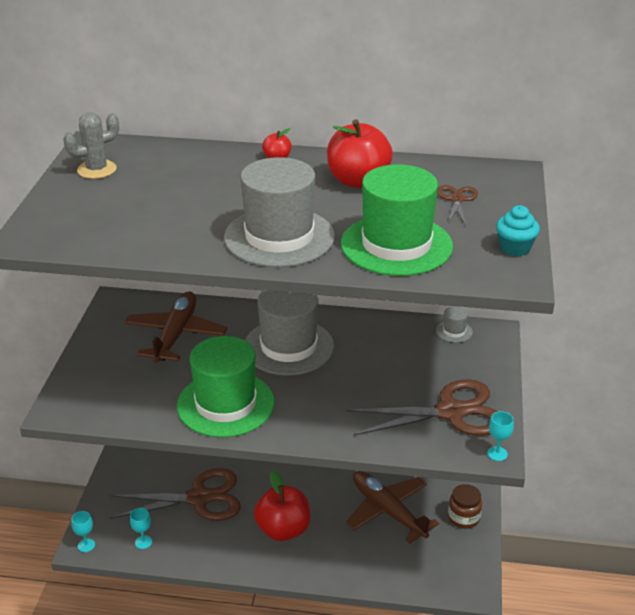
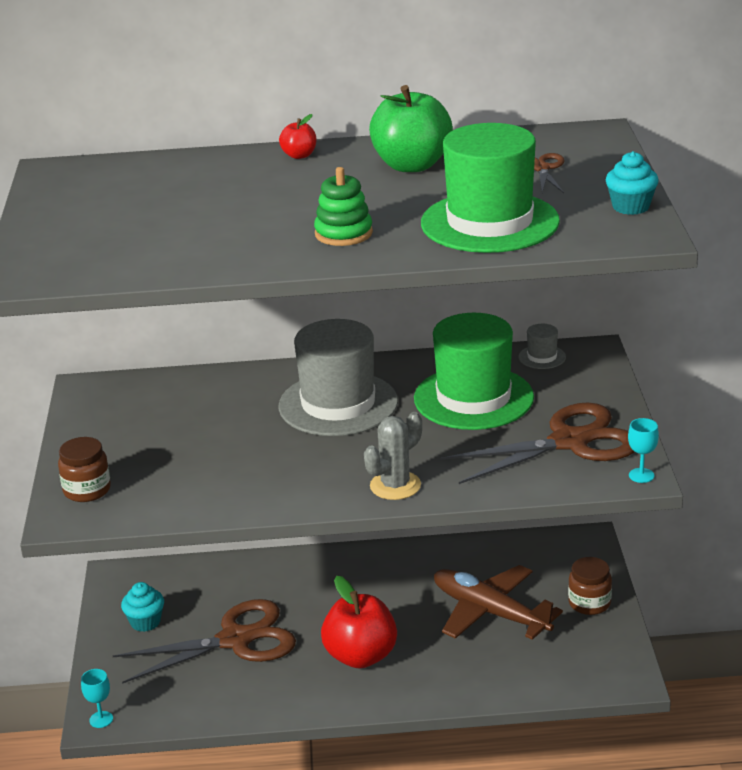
camera: 10 degrees left, 5 degrees down
(83, 389) = (87, 490): none -> brown jar
(96, 170) = (72, 196): grey cactus -> grey cactus (395, 486)
(142, 471) = (145, 622): none -> turquoise cupcake
(143, 542) = (178, 702): turquoise goblet -> none
(175, 335) = (184, 413): brown plane -> none
(225, 404) = (282, 477): green hat -> green hat (473, 398)
(279, 237) = (343, 233): grey hat -> green stacking toy
(358, 181) = (412, 165): red apple -> green apple

